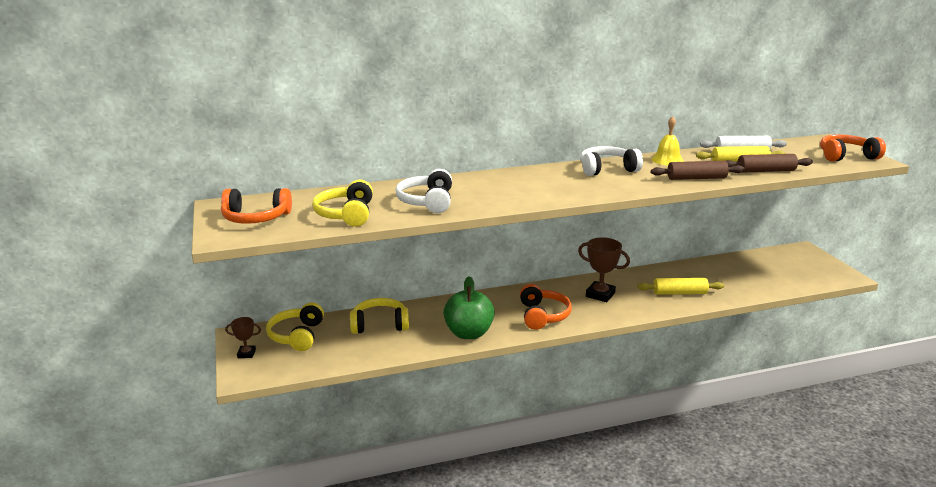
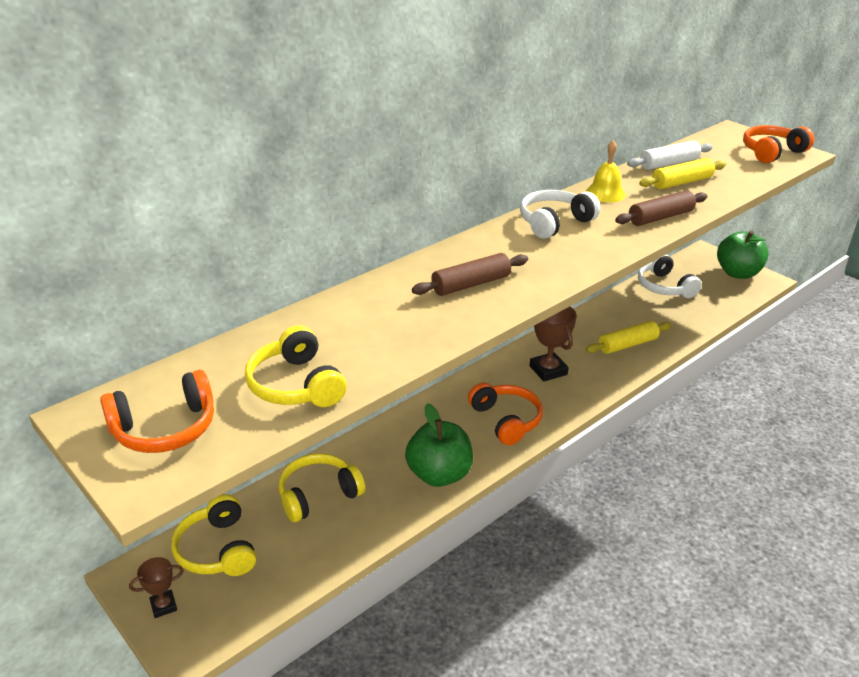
camera: 25 degrees left, 10 degrees up
(427, 202) = (386, 332): white headphones -> white headphones (664, 287)
(600, 295) = (548, 370): brown trophy -> brown trophy turned 60 degrees clockwise
(765, 171) = (717, 191): brown rolling pin -> brown rolling pin (471, 284)
(823, 267) = (737, 273): none -> green apple

